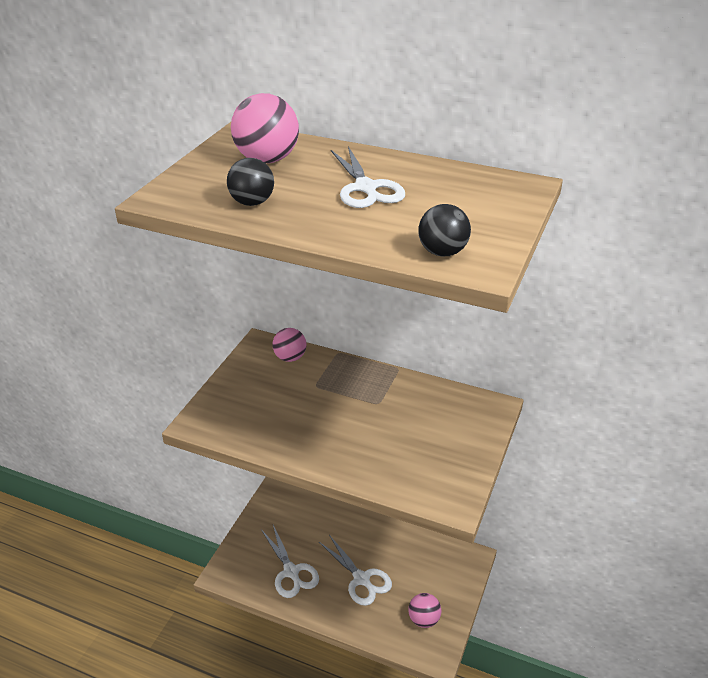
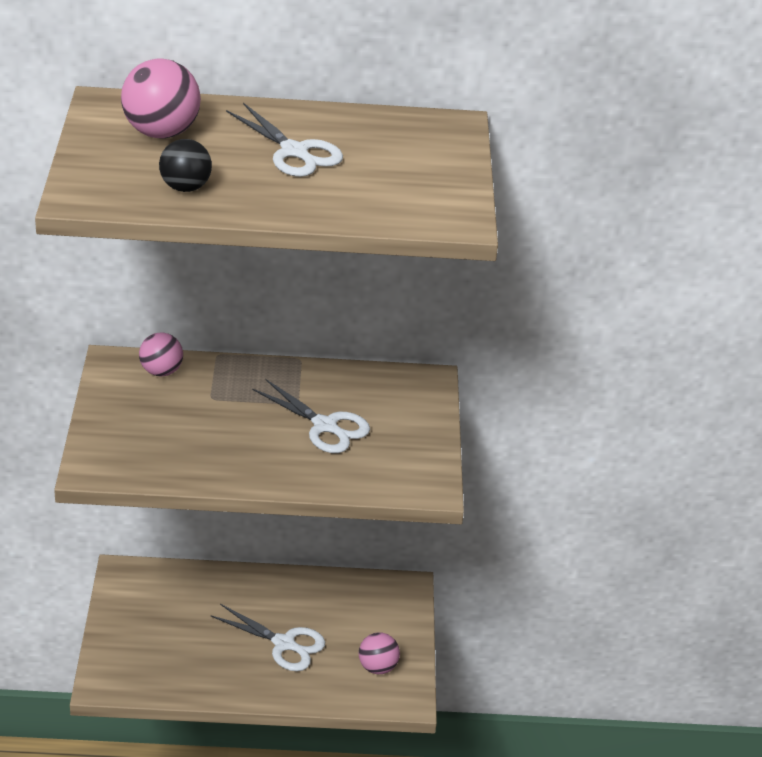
camera: 25 degrees left, 0 degrees up
(291, 572) = (191, 658): white scissors -> white scissors (324, 426)
(442, 252) = (414, 211): black ball -> none

